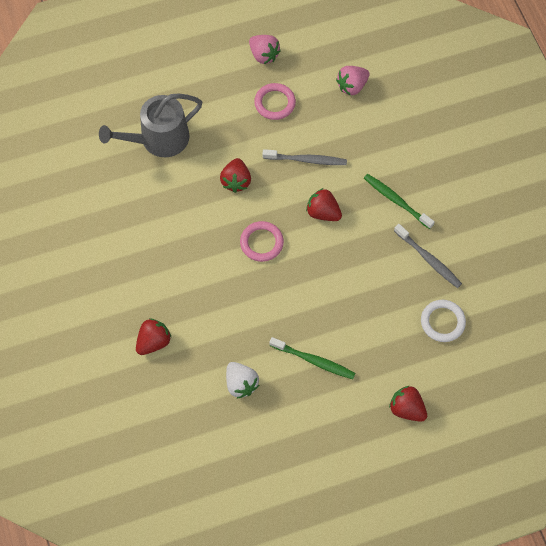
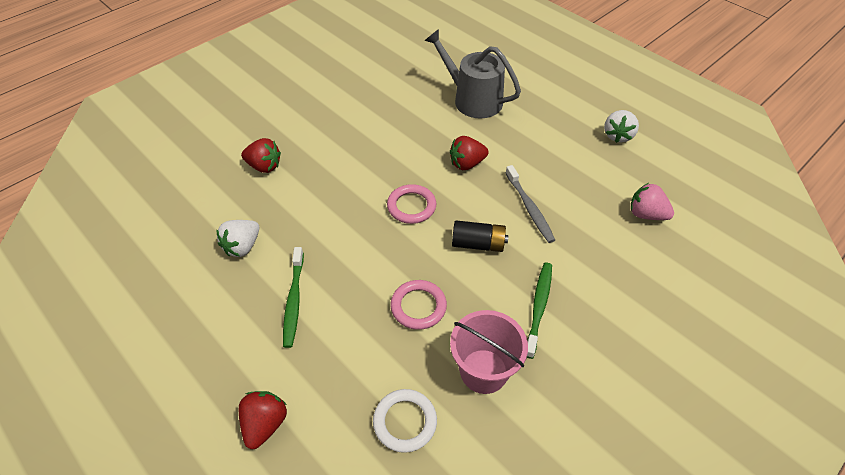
camera: 65 degrees right, 15 degrees down
(264, 55) = (617, 135): pink strawberry -> white strawberry
(275, 103) = (573, 161): pink ring -> pink ring (418, 306)
(323, 212) = (478, 244): red strawberry -> black battery
(428, 259) = (483, 371): grey toothbrush -> pink bucket

